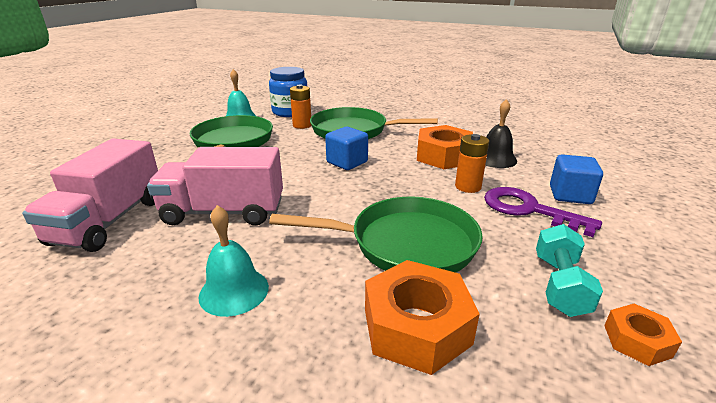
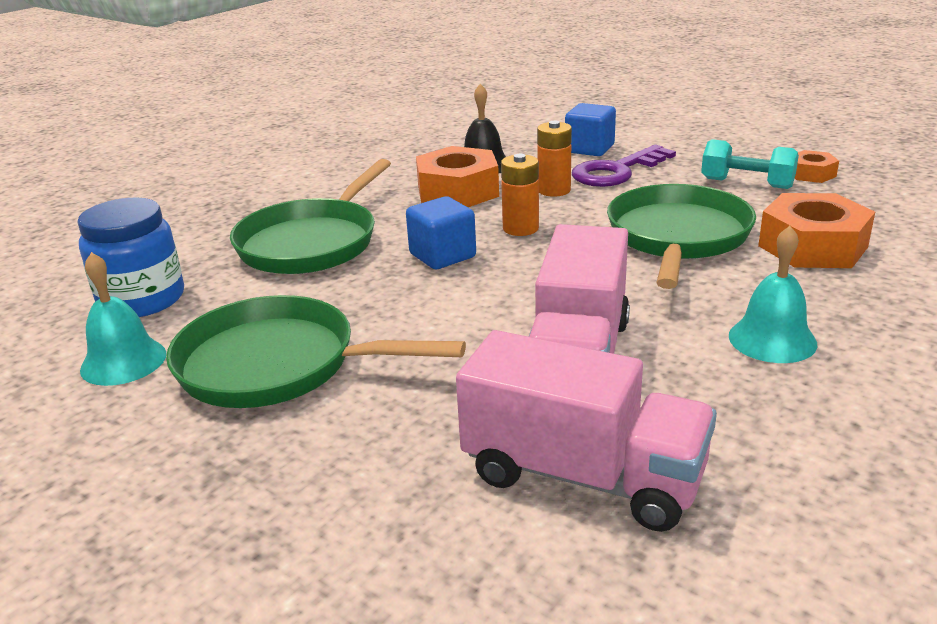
camera: 75 degrees left, 0 degrees up
(302, 125) = (240, 288): orange battery -> orange battery (520, 228)

